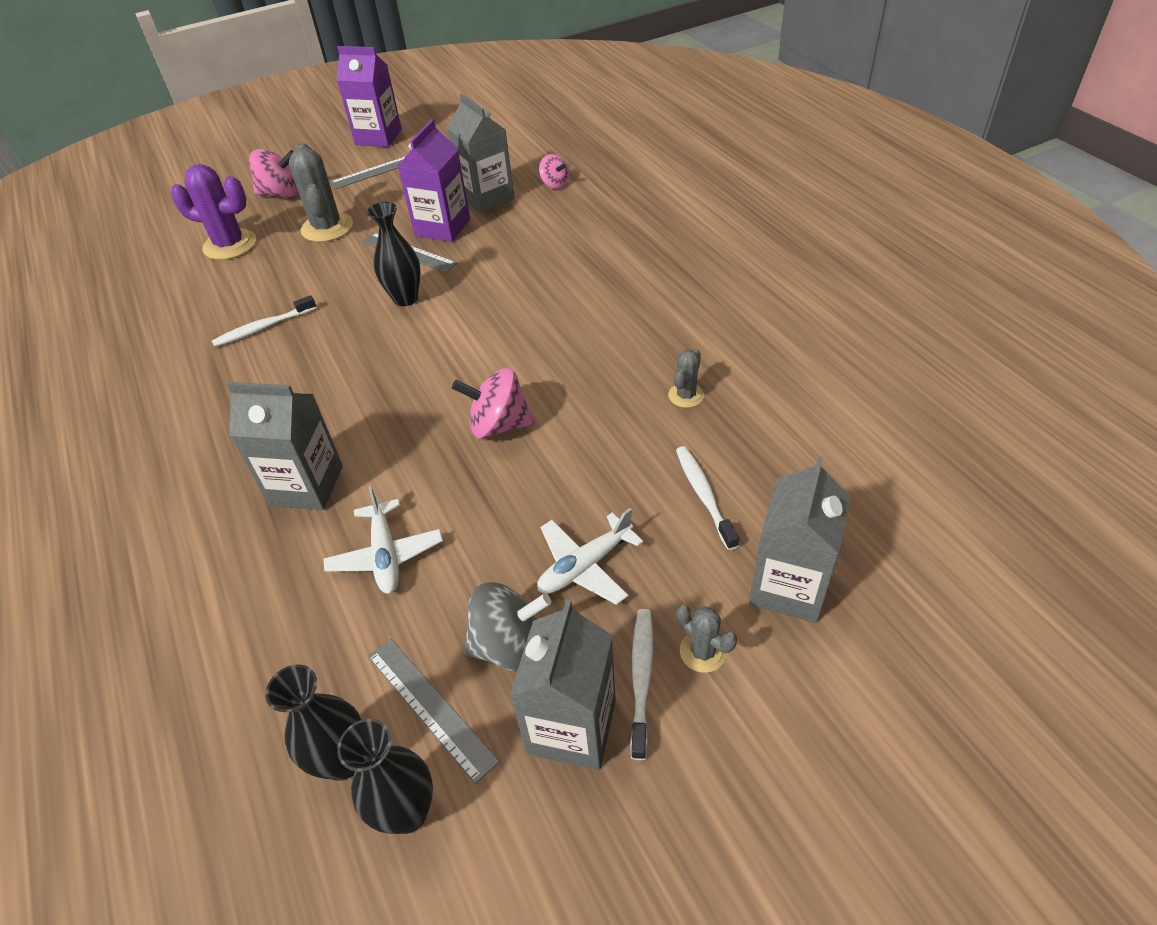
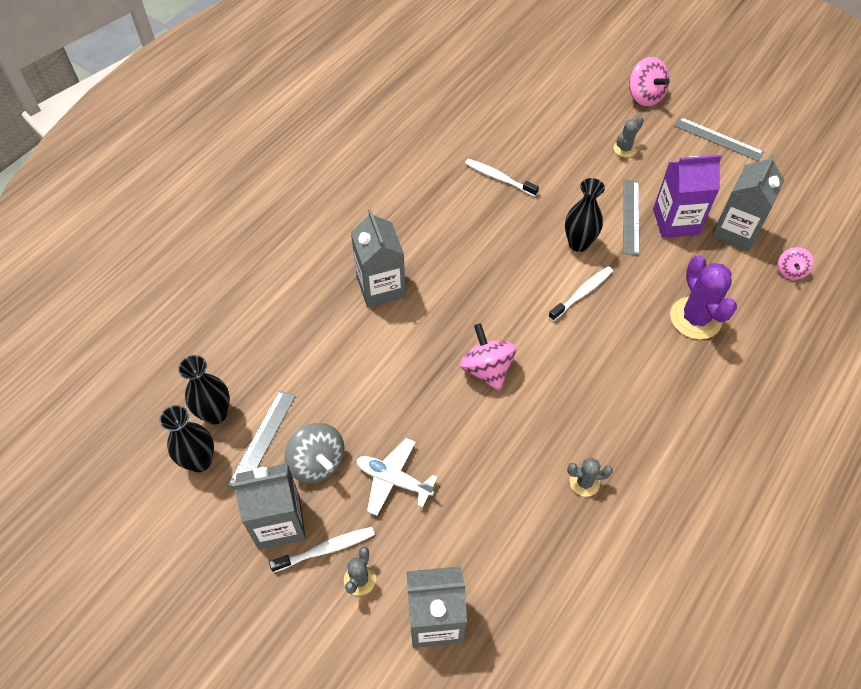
camera: 60 degrees right, 10 degrees up
(230, 245) = (567, 105): purple cactus -> purple cactus (695, 318)
(327, 228) = (624, 149): grey cactus -> grey cactus, size x0.53
(378, 137) = (763, 112): purple carton -> none
(386, 555) = (350, 360): white plane -> none
(704, 495) = (490, 533): white toothbrush -> white toothbrush (582, 293)

